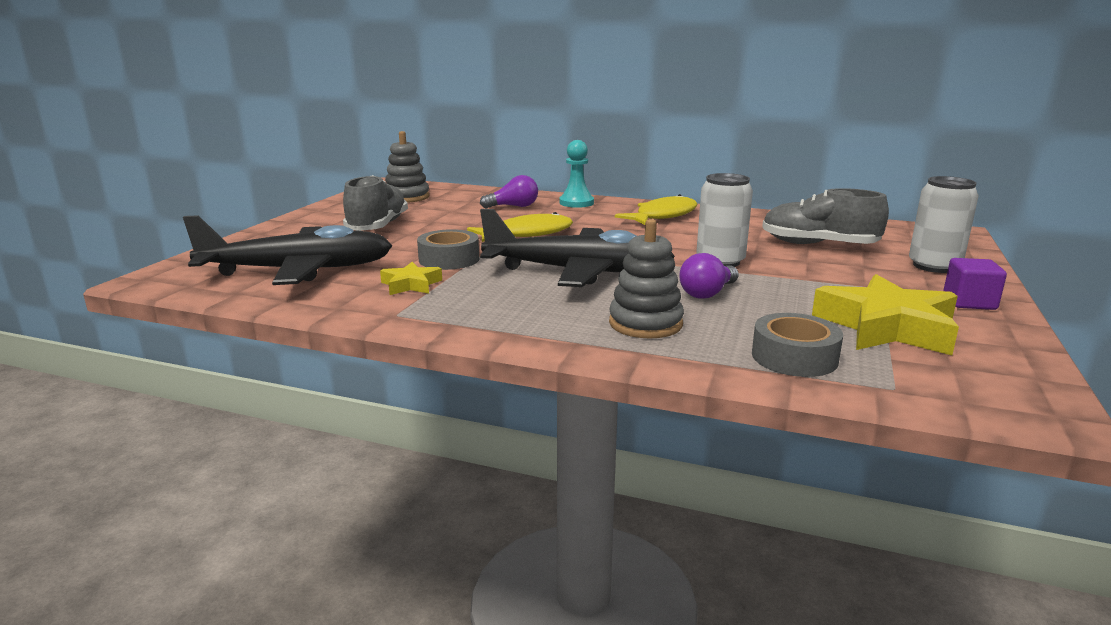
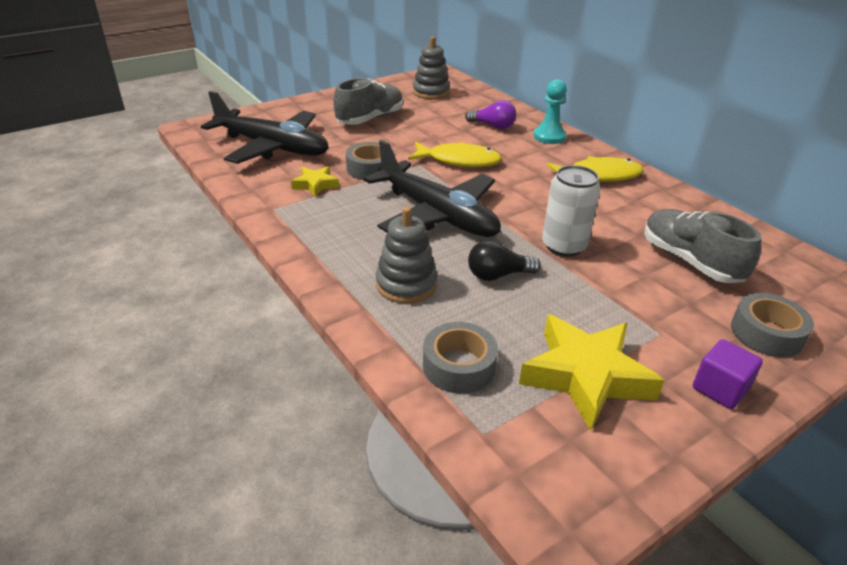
camera: 35 degrees right, 15 degrees up
(707, 293) = (498, 275): purple light bulb -> black light bulb
(934, 266) = (766, 333): white can -> grey tape

